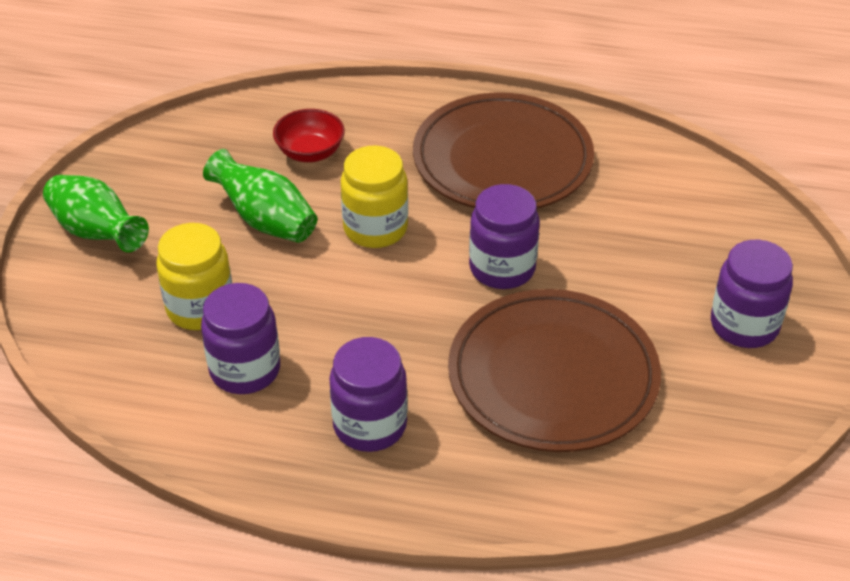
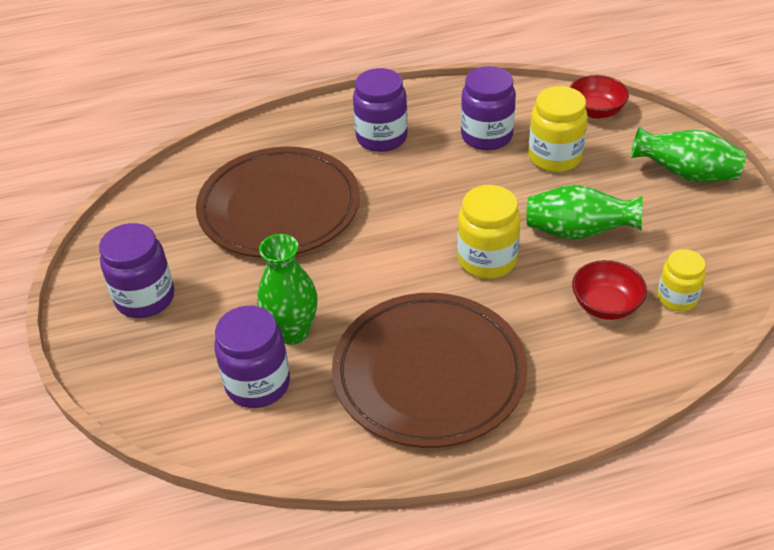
camera: 155 degrees right, 0 degrees up
(88, 348) = (596, 111): none -> red bowl
(247, 135) = (677, 298): none -> yellow jar
(502, 268) = (362, 268): purple jar -> purple jar (258, 384)
(604, 235) = (292, 332): none -> green vase

